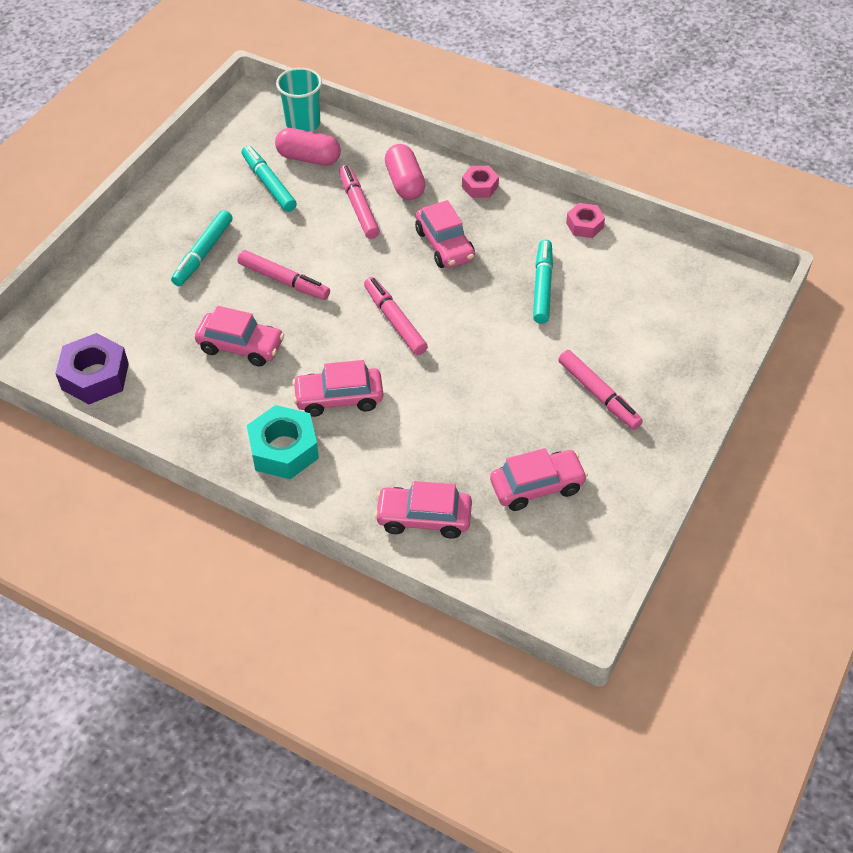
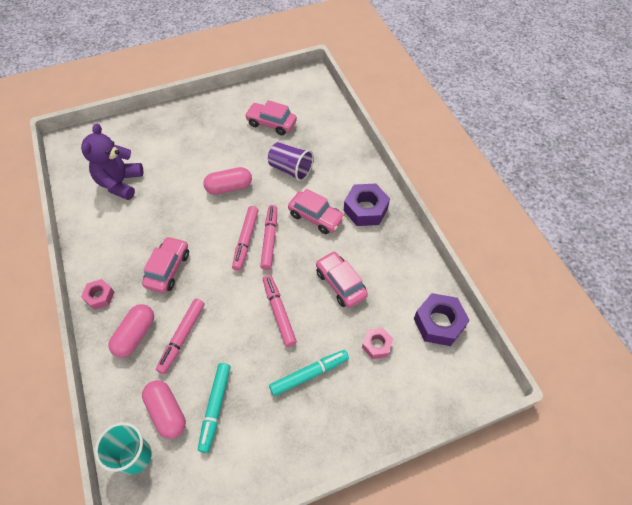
camera: 140 degrees left, 5 degrees up
(284, 449) = (365, 209): turquoise nut -> purple nut
(423, 518) = (330, 141): pink car -> none
(435, 437) = (290, 169): none -> purple cup
(485, 363) = (229, 187): none -> pink capsule
(542, 286) = (153, 207): turquoise marker -> none
(584, 225) = (86, 226): pink nut -> pink nut (376, 345)
(598, 395) = (200, 140): pink marker -> pink marker (270, 239)
(616, 284) = (120, 183): none -> purple teddy bear

